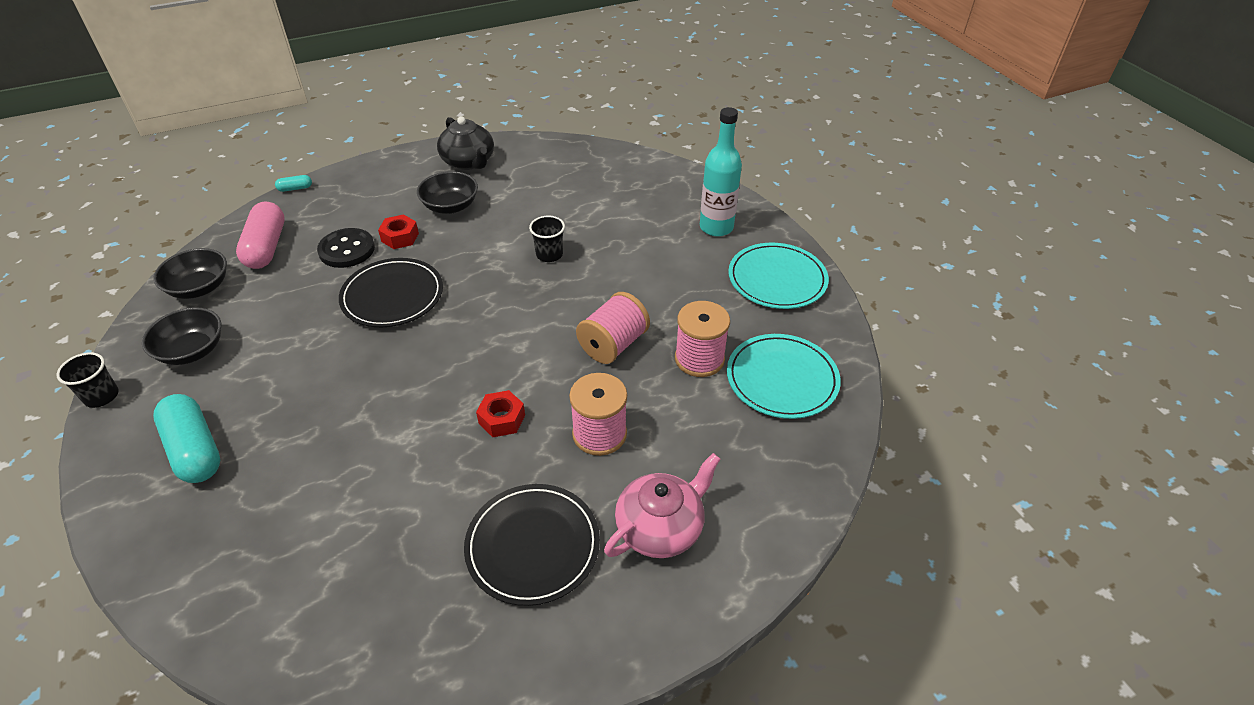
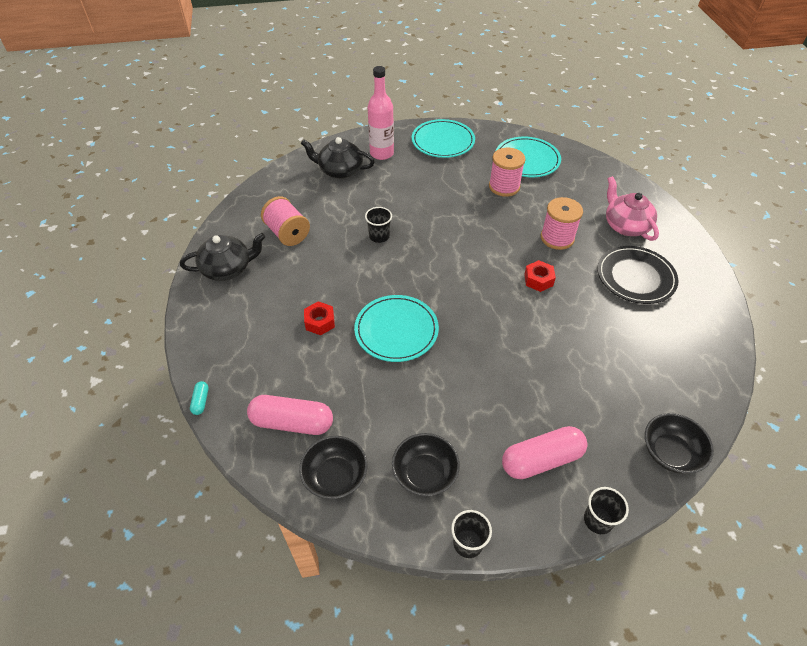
camera: 75 degrees left, 5 degrees up
(101, 512) = (598, 520): none -> black cup
(194, 450) = (541, 460): turquoise capsule -> pink capsule
(347, 250) = (322, 359): black button -> none
(392, 296) = (396, 330): black plate -> turquoise plate
(450, 206) = (290, 286): black bowl -> black bowl (670, 452)
(613, 345) = (482, 220): pink spool -> pink spool (287, 233)
(663, 200) = (340, 170): none -> black teapot
(716, 227) = (381, 153): turquoise bottle -> pink bottle

